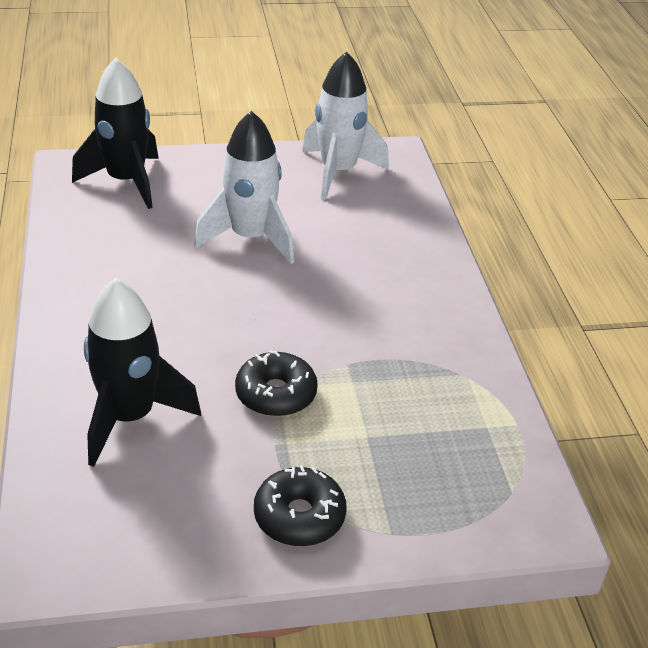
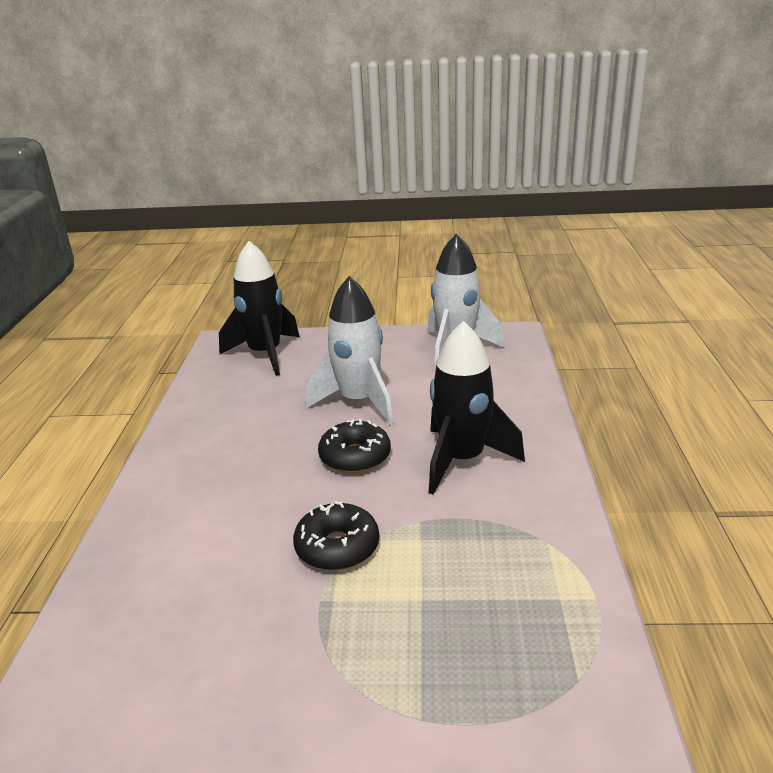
camera: 15 degrees right, 10 degrees down
(130, 417) = (184, 561): black rocket -> black rocket (462, 460)
(299, 516) = (321, 686): black donut -> black donut (355, 457)

